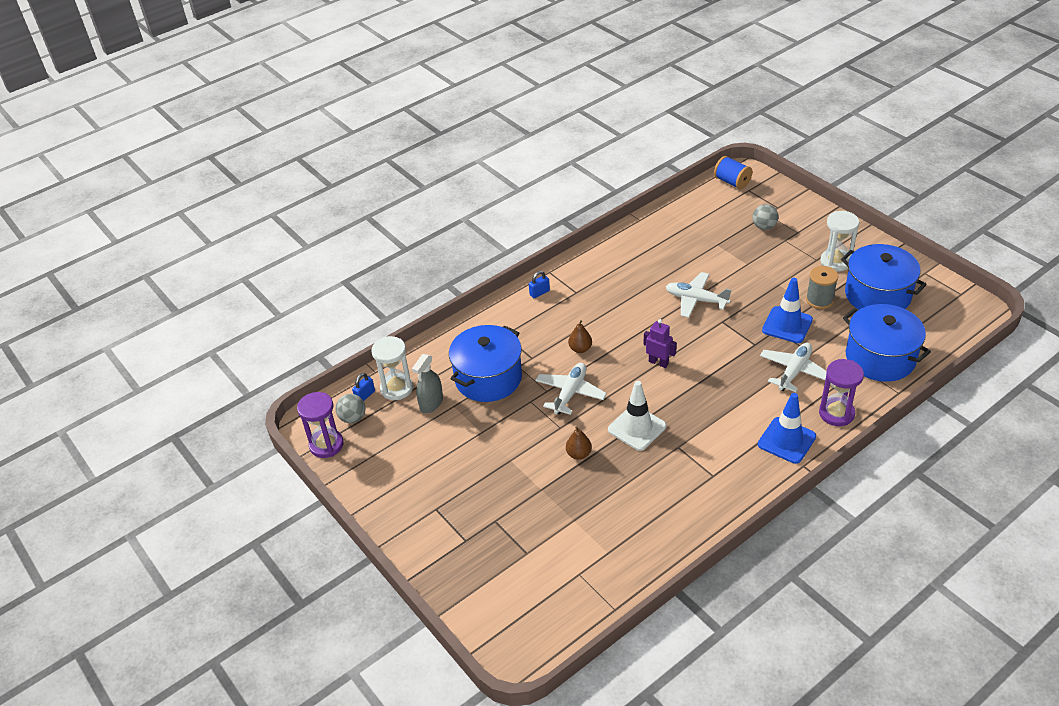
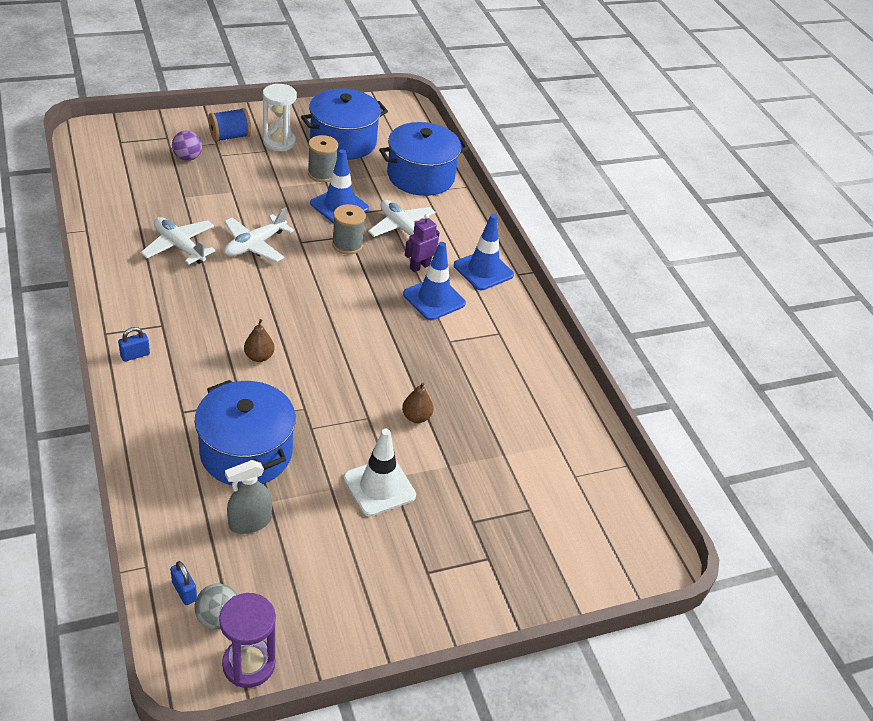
camera: 80 degrees left, 0 degrees up
(397, 388) = (196, 551): white hourglass -> none
(431, 403) = (250, 522): grey spray bottle -> grey spray bottle turned 105 degrees clockwise
(539, 293) = (135, 355): blue padlock -> blue padlock turned 75 degrees clockwise
(570, 393) = (322, 390): white plane -> white plane (179, 246)
(637, 428) = (407, 359): white traffic cone -> white traffic cone (379, 487)
(658, 362) = (325, 307): purple robot -> purple robot (419, 266)
(721, 420) = (434, 299): none -> blue traffic cone
(732, 182) = (95, 146): blue spool -> blue spool (230, 136)
(743, 347) = (347, 244): none -> grey spool
(764, 227) = (187, 158): grey ball -> purple ball
(836, 413) = (469, 229): purple hourglass -> none

